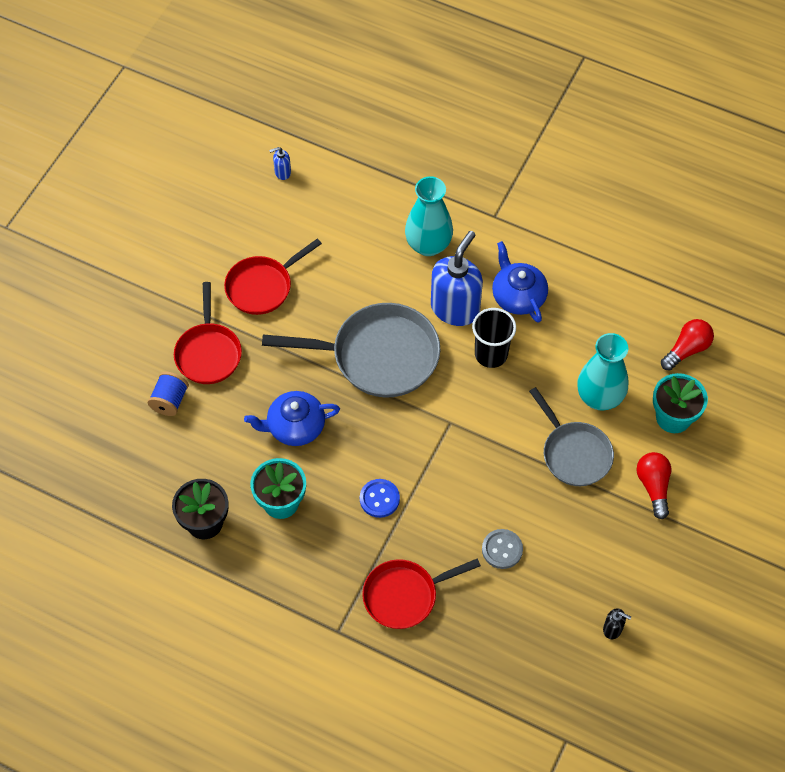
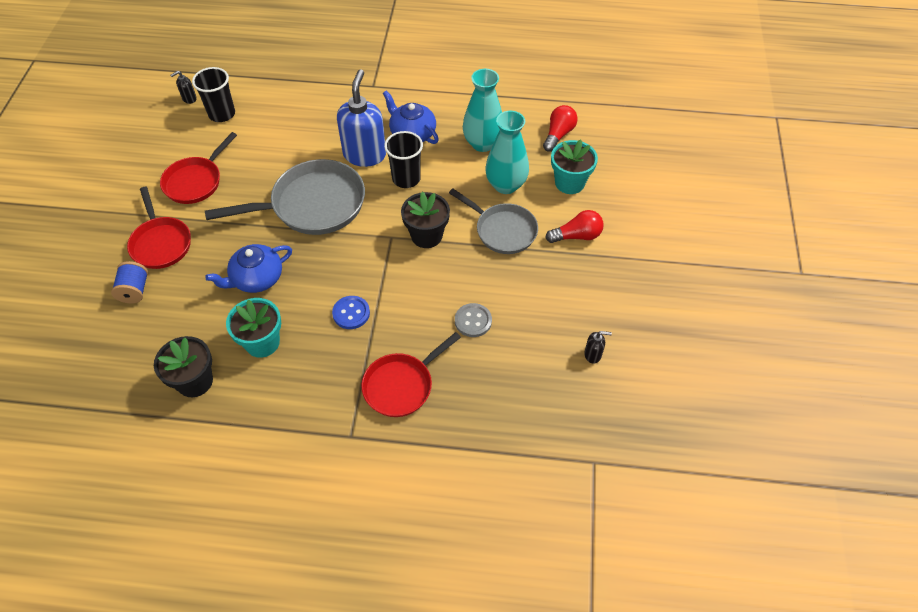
camera: 20 degrees left, 5 degrees down
(282, 172) = (189, 99): blue soap dispenser -> black soap dispenser
(313, 204) = (222, 114): none -> black cup
(428, 245) = (327, 117): turquoise vase -> turquoise vase (482, 143)
(488, 433) = (426, 235): none -> black flower pot
(653, 486) = (577, 236): red light bulb -> red light bulb turned 105 degrees clockwise

